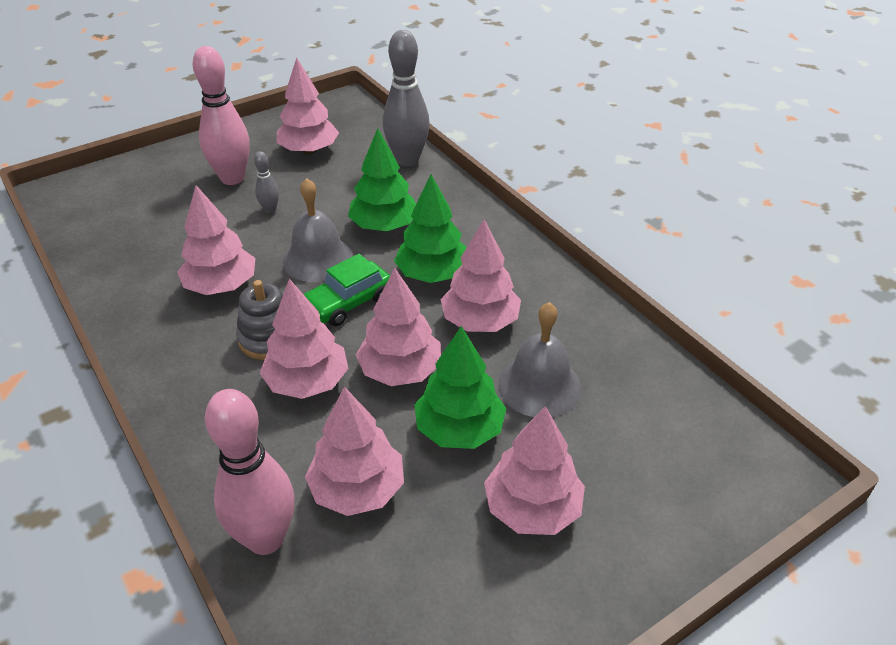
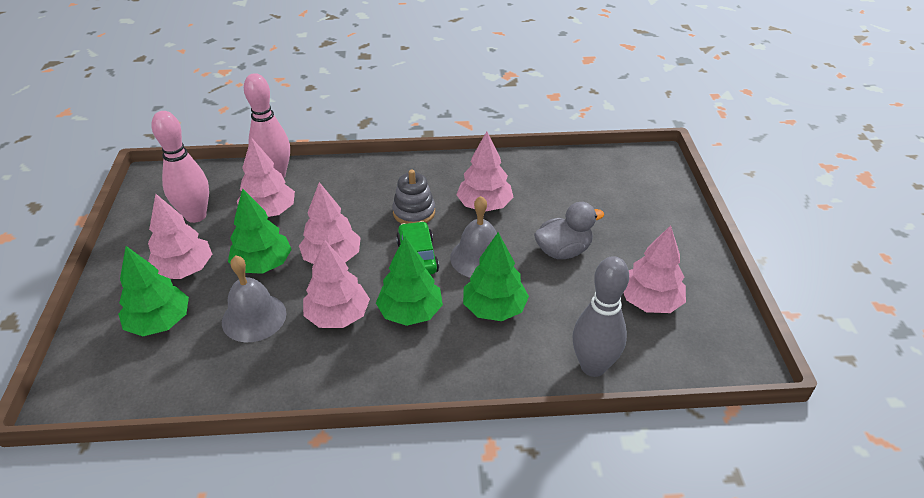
camera: 120 degrees right, 0 degrees up
(232, 178) = (626, 243): pink bowling pin -> pink bowling pin (196, 216)
(270, 210) = (563, 251): grey bowling pin -> grey duck
(307, 382) = (362, 217): pink tree -> none
(623, 467) = (159, 322): none -> green tree

